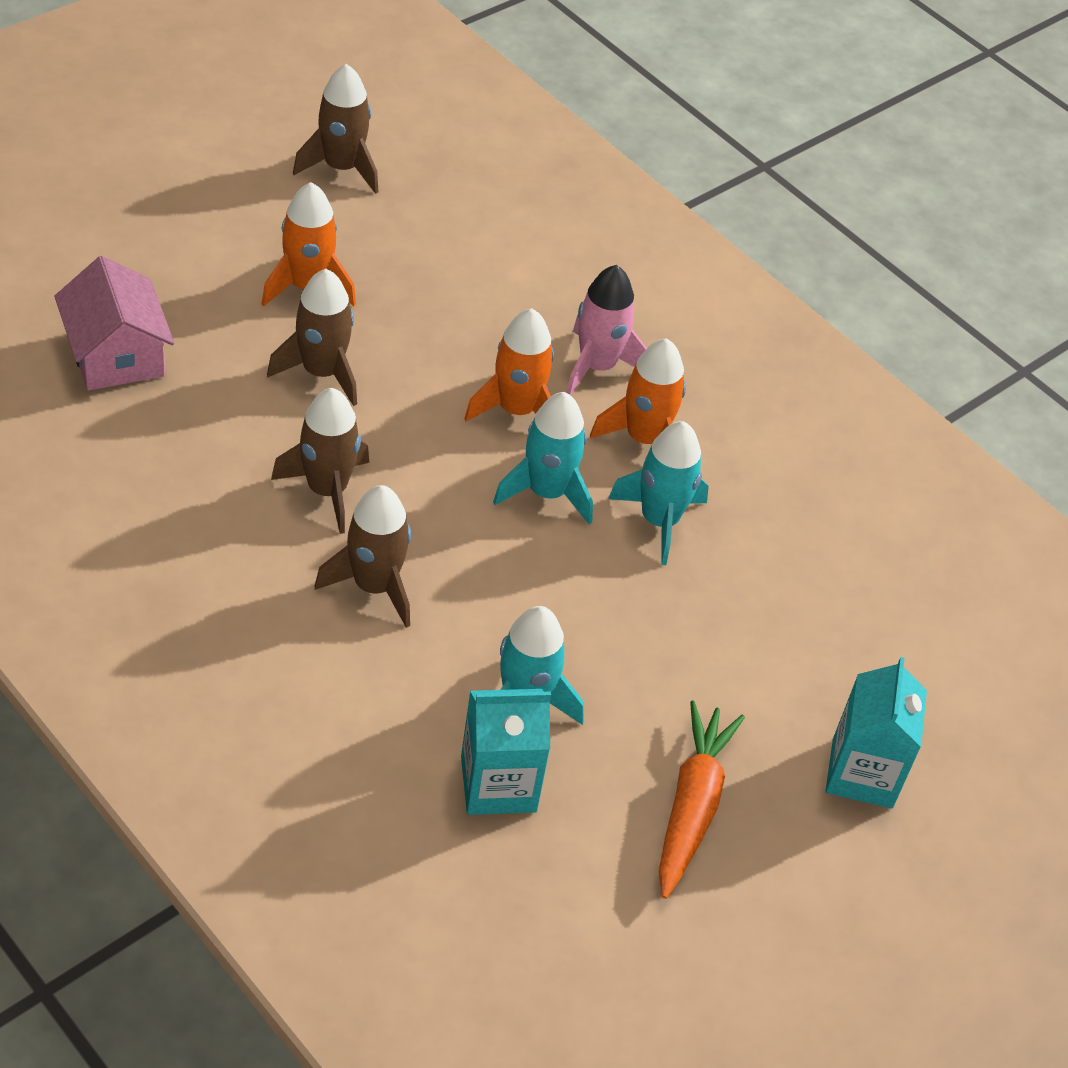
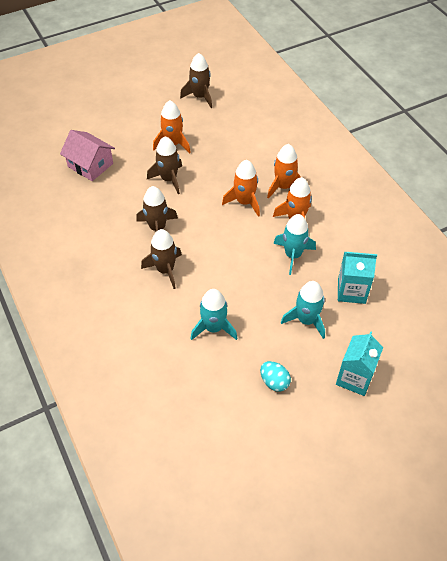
camera: 20 degrees right, 5 degrees up
(116, 354) = (90, 165): pink house -> pink house turned 45 degrees counterclockwise
(498, 784) = (193, 361): turquoise carton -> turquoise carton (351, 291)
(547, 492) = (248, 238): turquoise rocket -> turquoise rocket (306, 320)
(597, 366) = (283, 187): pink rocket -> orange rocket
(692, 805) = (274, 382): orange carrot -> turquoise egg

